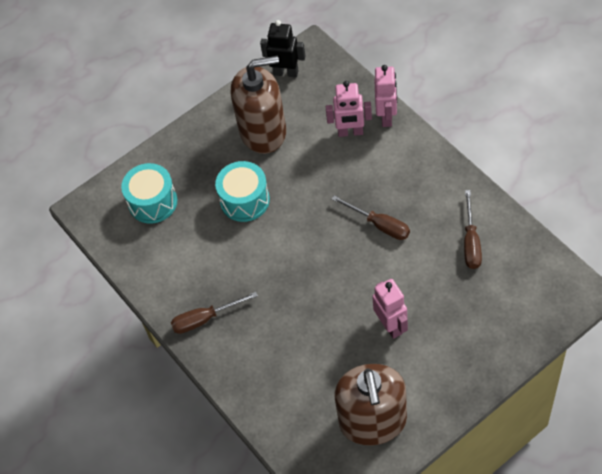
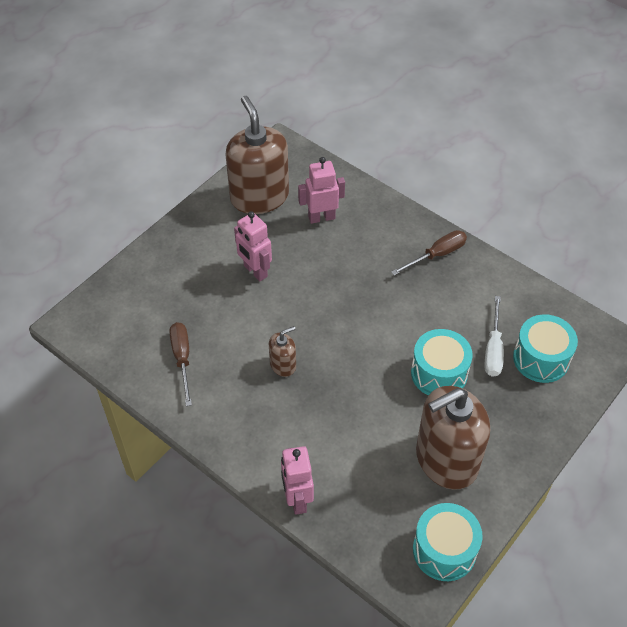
camera: 160 degrees right, 5 degrees down
(190, 215) = (493, 349): none -> white screwdriver
(286, 72) = (444, 550): black robot -> turquoise drum
(350, 132) = (338, 472): pink robot -> pink robot (321, 217)
(379, 225) = (283, 365): brown screwdriver -> brown soap dispenser

